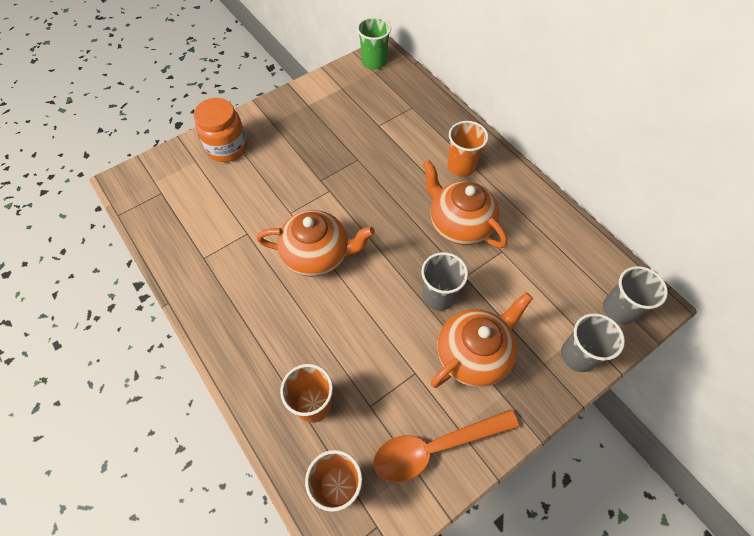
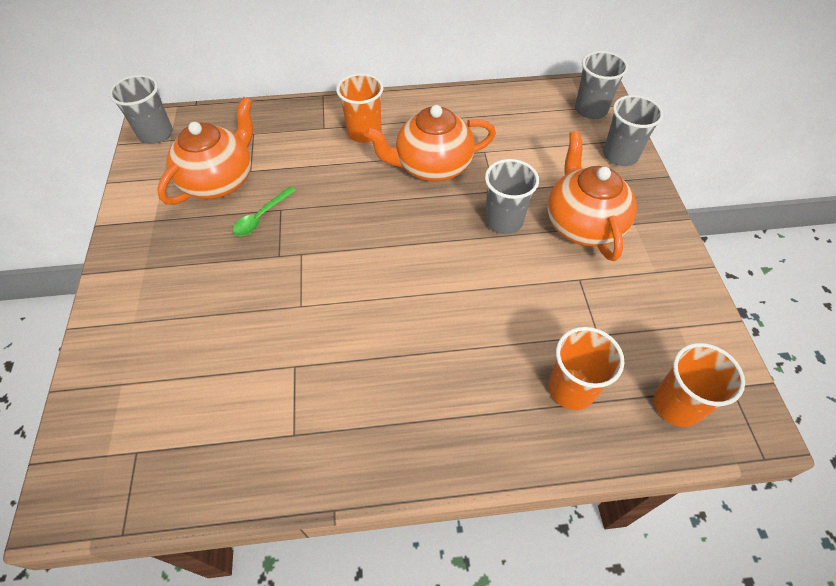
camera: 60 degrees left, 5 degrees down
(227, 148) = (135, 335): orange jar -> none
(317, 255) = (382, 303): orange teapot -> orange teapot (220, 181)
(344, 153) = (261, 217): none -> green spoon
(374, 62) = (156, 134): green cup -> grey cup
(434, 447) = (666, 299): orange spoon -> none

